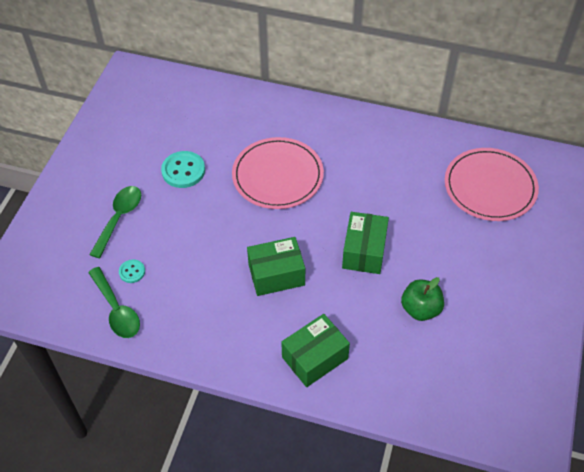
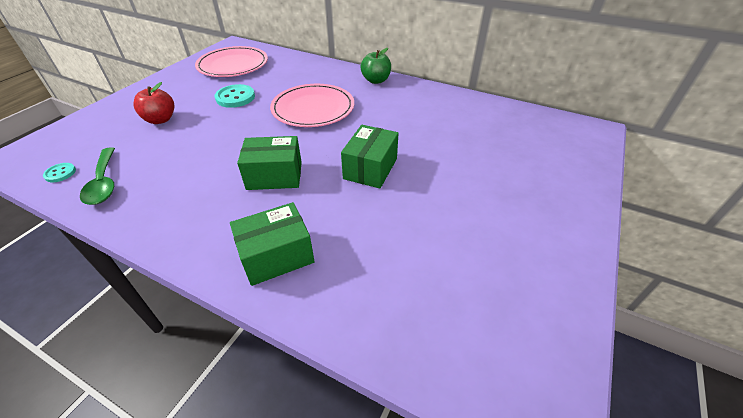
camera: 10 degrees right, 10 degrees down
(119, 218) = (160, 120): green spoon -> red apple
(132, 272) = (141, 156): turquoise button -> turquoise button (60, 173)
(420, 309) = (415, 225): green apple -> green apple (376, 80)
(490, 187) = (510, 136): pink plate -> pink plate (233, 65)

